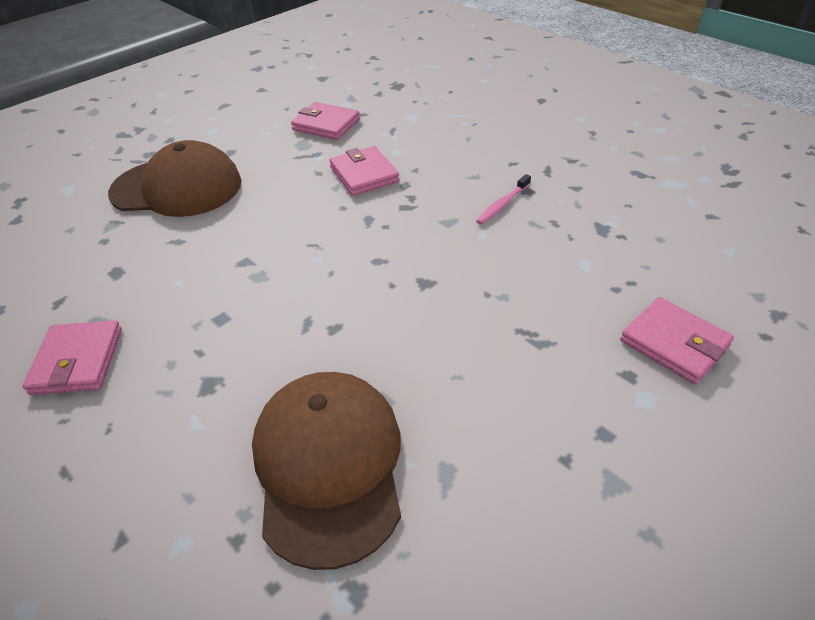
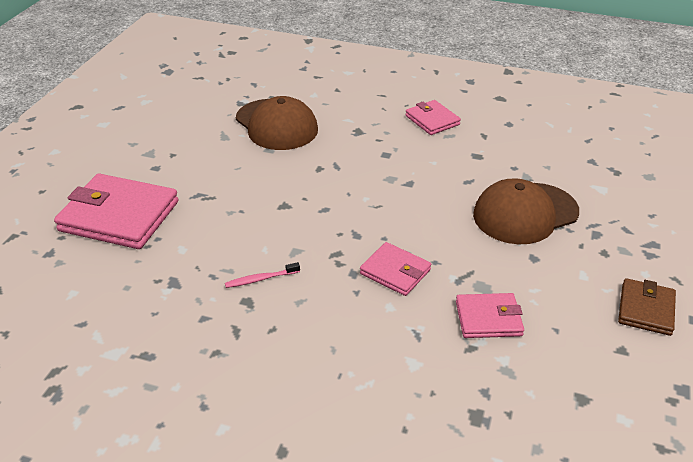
camera: 150 degrees right, 5 degrees down
(208, 102) = (645, 309): none -> brown wallet
(502, 204) = (261, 279): pink toothbrush -> pink toothbrush turned 120 degrees counterclockwise
(674, 343) = (119, 216): pink wallet -> pink wallet, size x1.82

